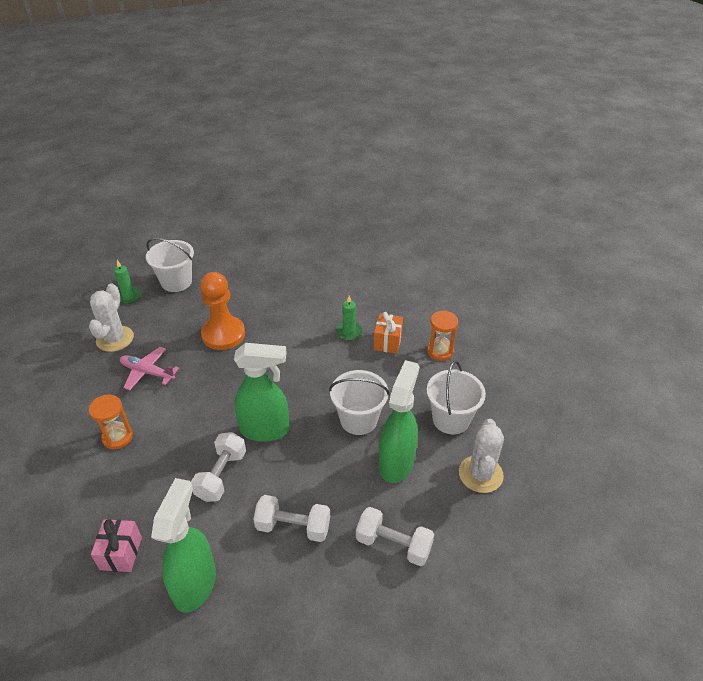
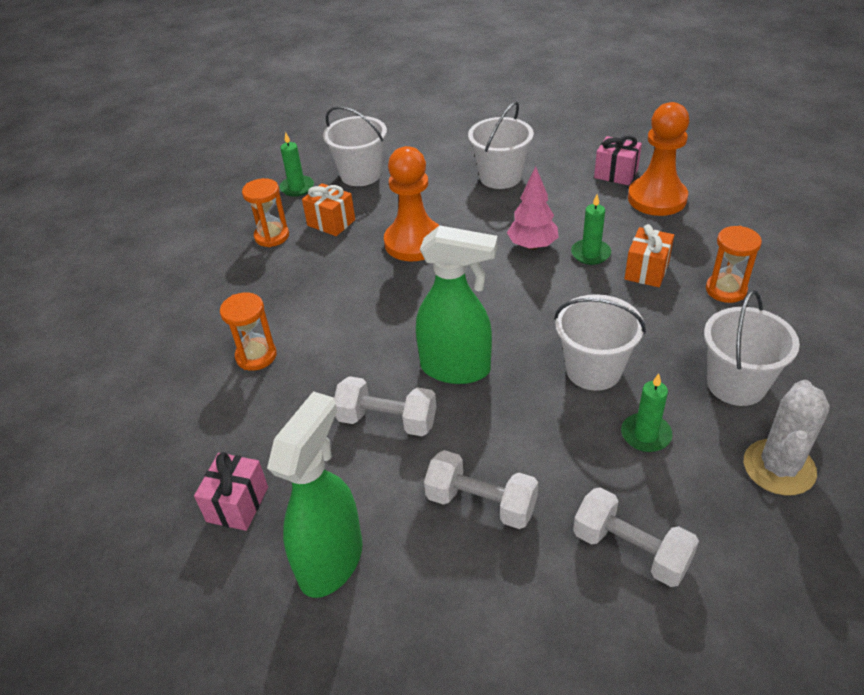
camera: 15 degrees right, 0 degrees up
(115, 339) = (272, 236): white cactus -> orange hourglass
(147, 372) = (307, 280): pink plane -> none
(159, 324) = (331, 222): none -> orange gift
(221, 475) = (387, 420): white dumbbell -> white dumbbell turned 75 degrees clockwise
(280, 276) = (500, 177): none -> white bucket
(308, 330) = (532, 246): none -> pink tree
(361, 268) = (616, 174): none -> pink gift
(390, 285) = (657, 198): none -> orange pawn
(396, 462) = (645, 435): green spray bottle -> green candle

